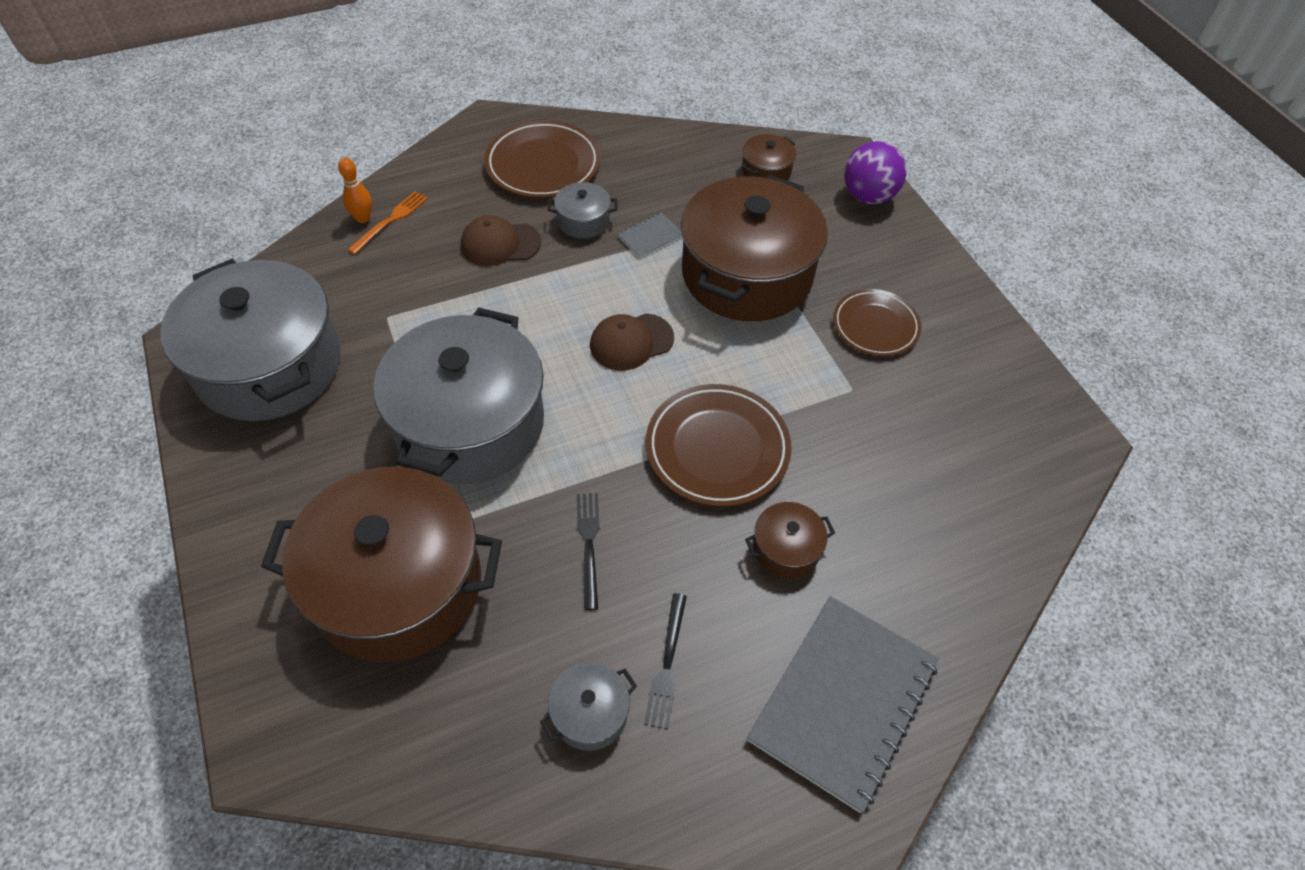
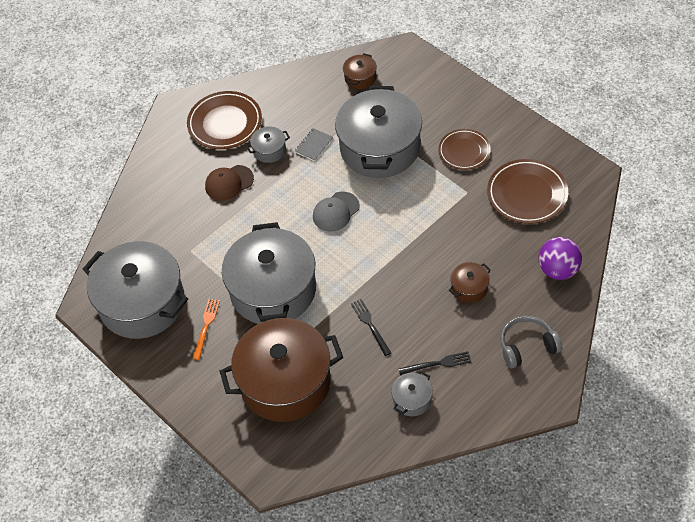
camera: 15 degrees left, 0 degrees up
(363, 218) = (137, 198): orange bowling pin -> none
(390, 221) = (155, 193): orange fork -> orange fork (206, 326)
(631, 342) = (336, 212): brown cap -> grey cap
(667, 664) = (437, 364): black fork -> black fork turned 90 degrees counterclockwise
(717, 449) = (411, 251): brown plate -> brown plate (527, 194)
(746, 274) = (380, 148): brown pot -> grey pot
(843, 701) = (527, 346): grey notebook -> grey headphones
(868, 196) = (427, 72): purple ball -> purple ball (558, 270)

